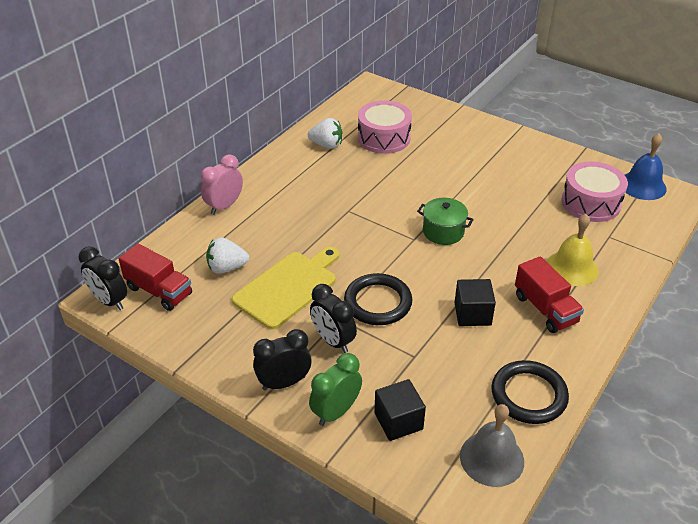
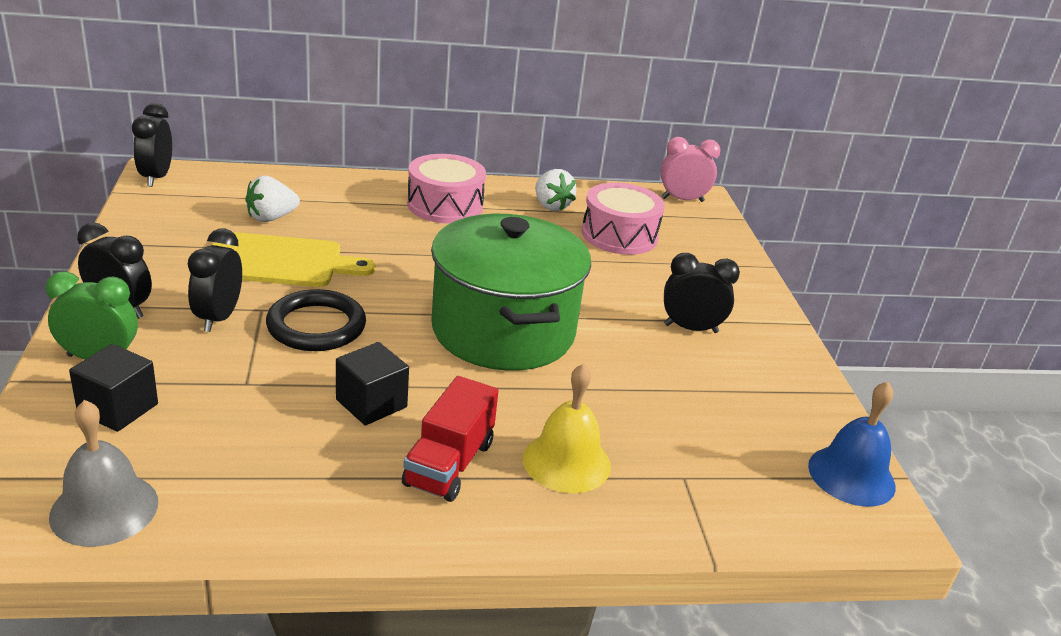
camera: 45 degrees right, 10 degrees down
(159, 291) = (196, 196): red truck -> none
(224, 206) = (367, 185): pink clock -> pink clock (682, 200)
(227, 268) = (271, 218): white strawberry -> white strawberry turned 75 degrees counterclockwise
(443, 232) = (503, 330): green pot -> green pot, size x2.27
(495, 165) = (691, 328): none -> black clock
(528, 395) = (256, 504): black ring -> none
(590, 203) = (734, 435): pink drum -> pink drum (445, 205)

